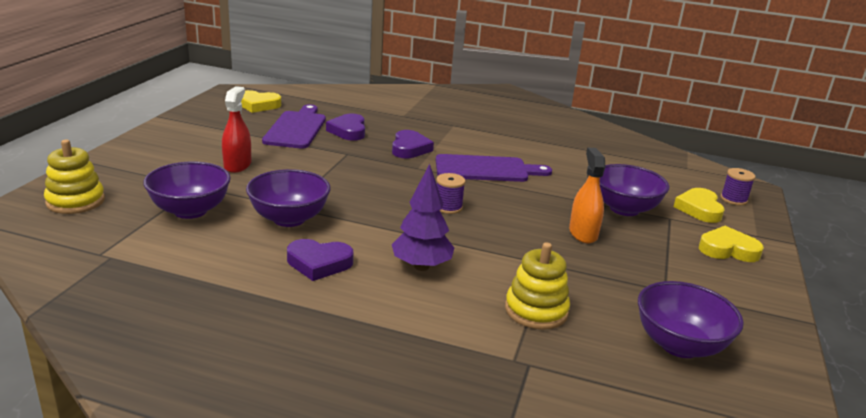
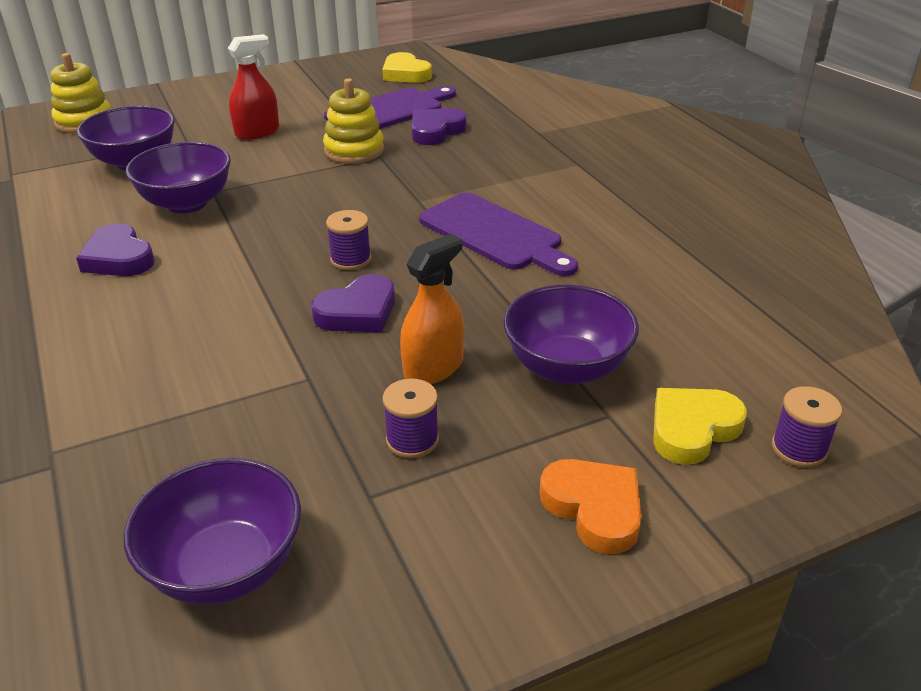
camera: 50 degrees right, 10 degrees up
(409, 148) = (459, 175): purple heart -> purple heart (358, 312)
(421, 266) = (187, 308): purple tree -> none
(536, 310) = (180, 419): yellow stacking toy -> yellow stacking toy (354, 150)
(634, 262) = (412, 440): none -> purple spool
(728, 249) = (594, 508): yellow heart -> orange heart

